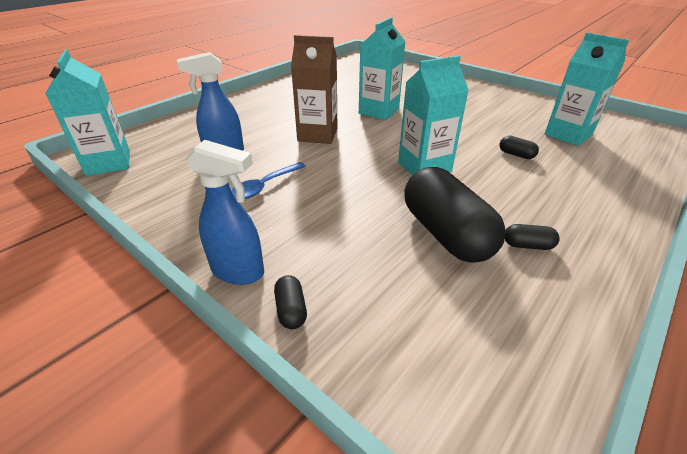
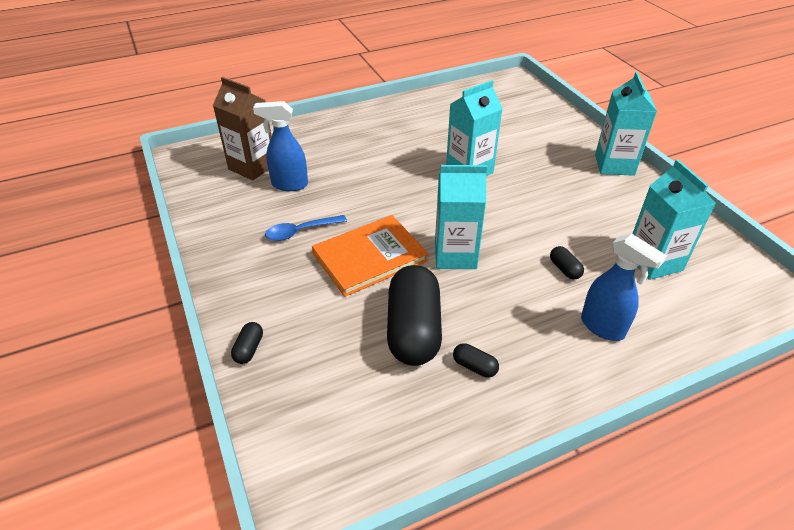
camera: 25 degrees right, 5 degrees up
(108, 163) = (195, 169): turquoise carton -> turquoise carton (614, 165)
(239, 272) = (233, 305): blue spray bottle -> blue spray bottle (603, 327)
(317, 135) = (385, 185): brown carton -> brown carton (252, 167)
(351, 188) = (369, 257): none -> orange book

